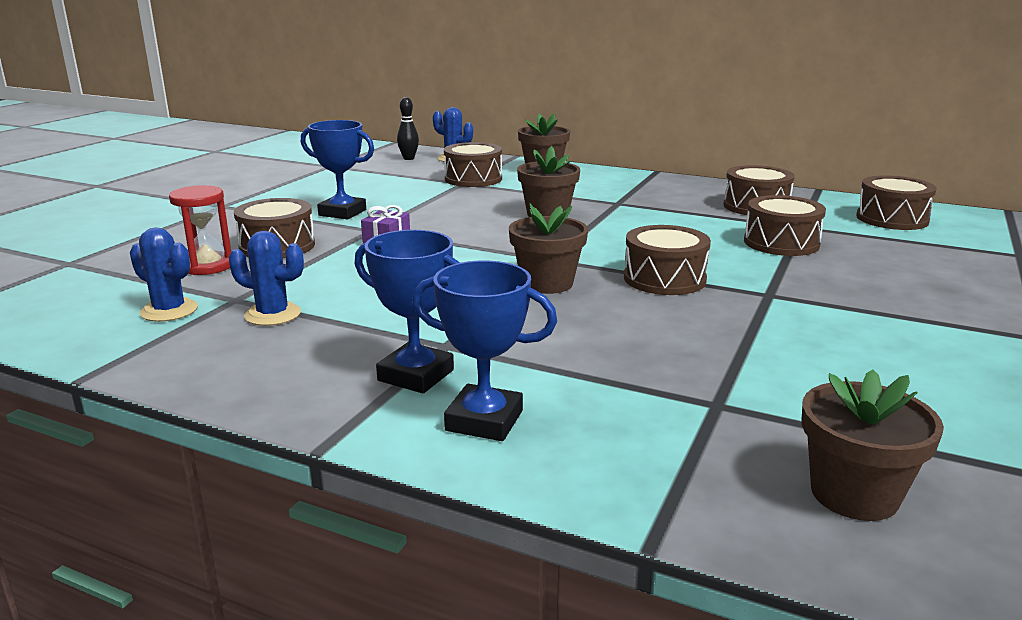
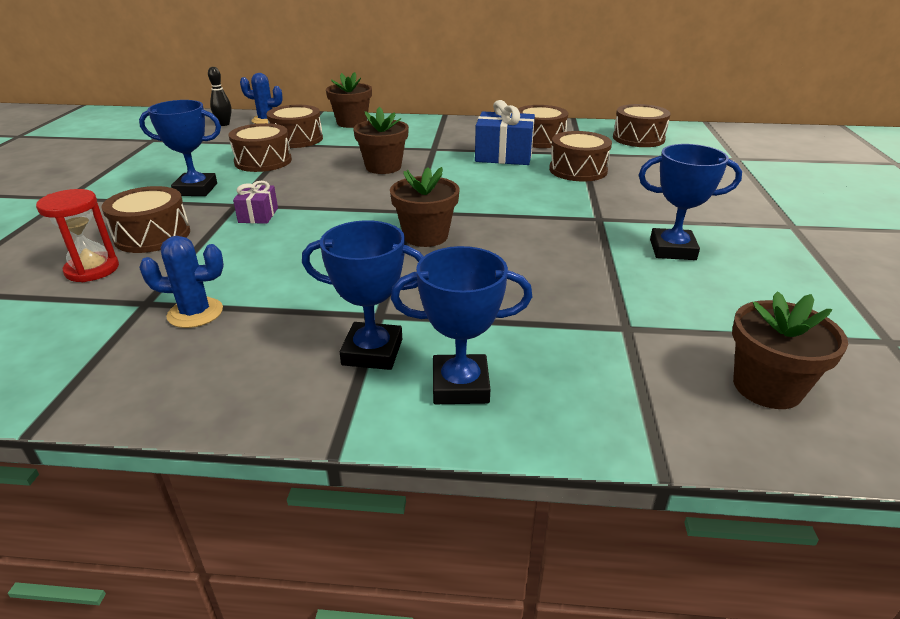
camera: 20 degrees left, 10 degrees up
(169, 311) = (81, 329): blue cactus -> none
(664, 279) = (515, 216): brown drum -> brown drum (263, 161)
(697, 218) = (504, 156): none -> blue gift
(842, 339) = (672, 250): none -> blue trophy

